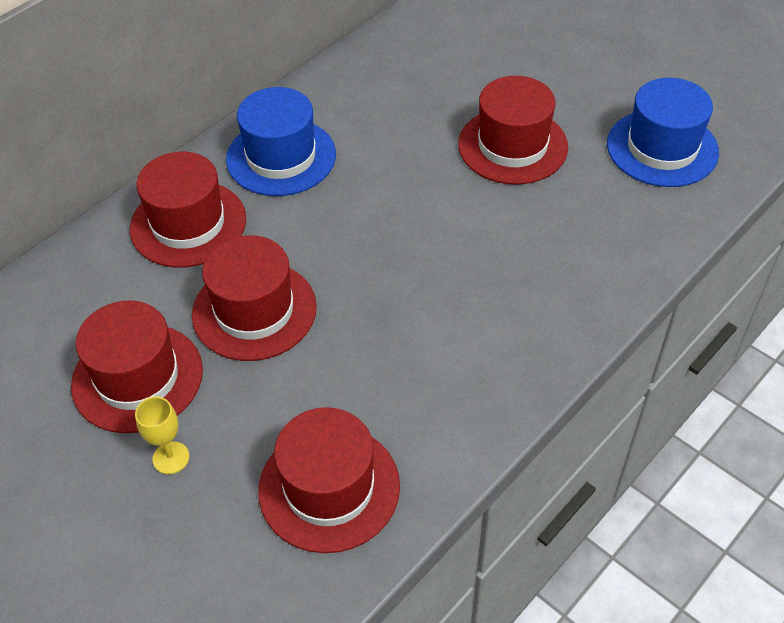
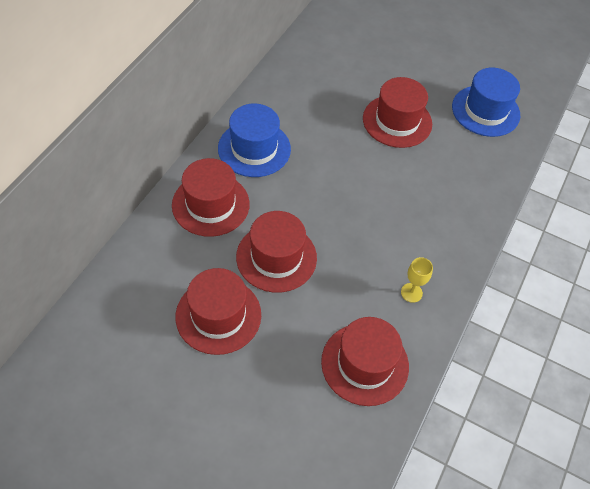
camera: 20 degrees left, 5 degrees up
(171, 458) = (260, 364): yellow goblet -> yellow goblet (411, 292)

